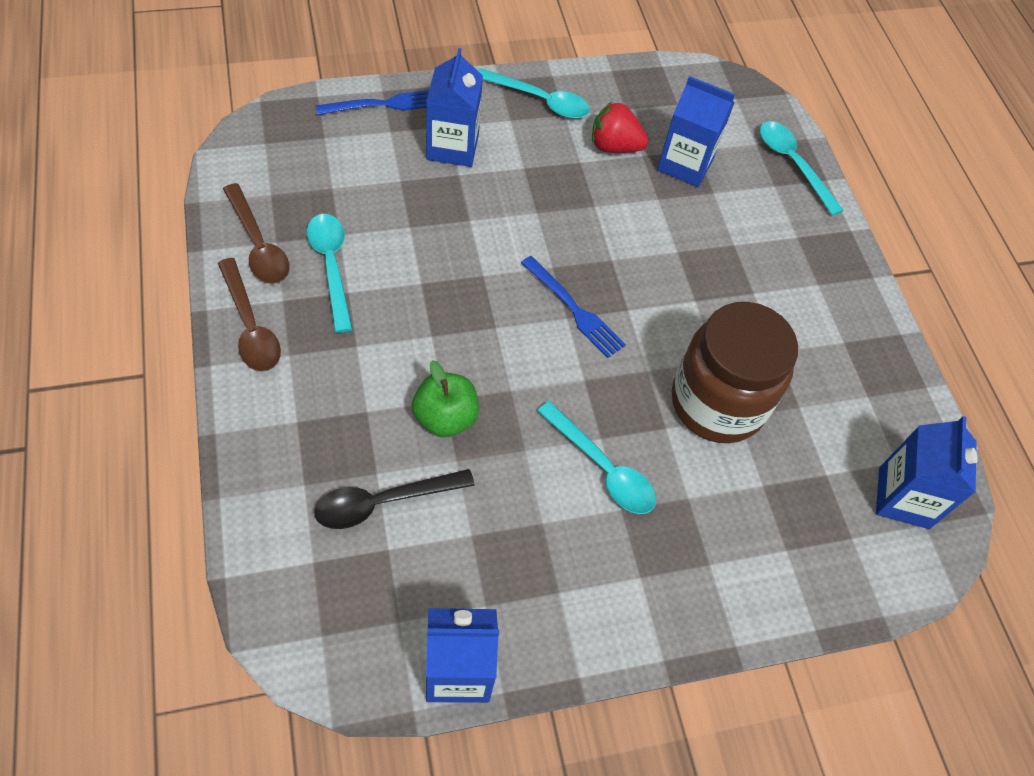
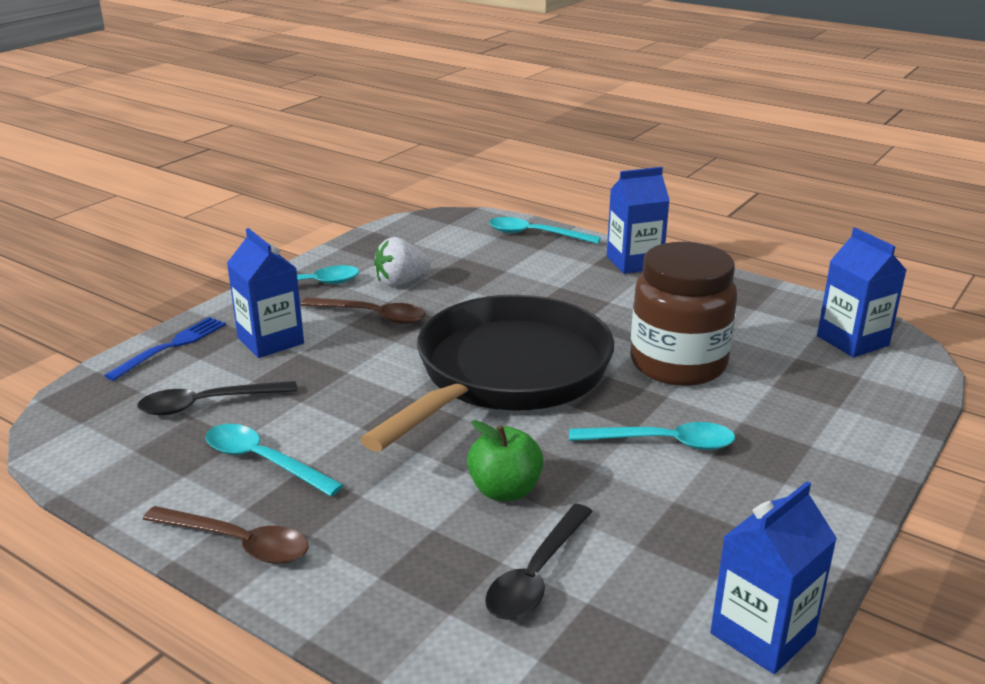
camera: 35 degrees left, 30 degrees down
(258, 244) = (168, 487): brown spoon -> brown spoon (372, 316)
(351, 184) = (208, 404): none -> black spoon
(574, 310) = (506, 374): blue fork -> black pan
(614, 146) = (401, 282): red strawberry -> white strawberry
(685, 164) = (465, 267): blue carton -> blue carton (634, 262)

